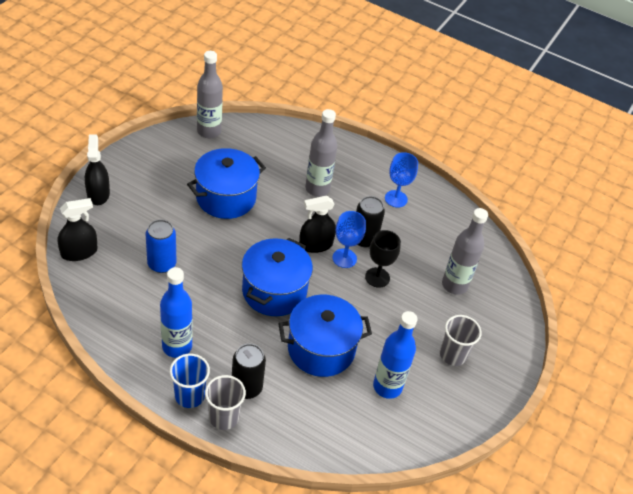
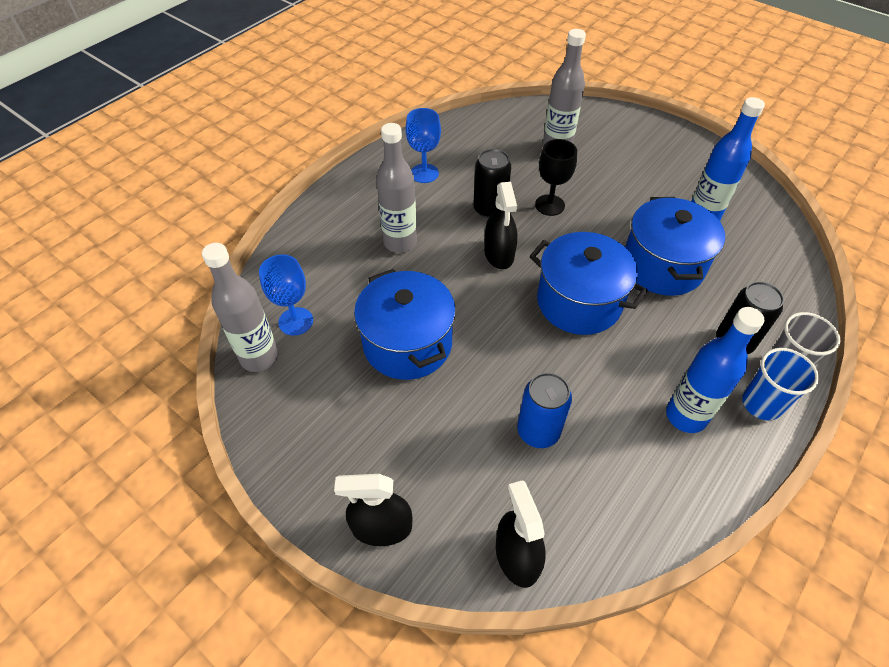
camera: 75 degrees left, 5 degrees up
(344, 258) = (521, 230): blue goblet -> blue goblet (296, 321)
(453, 355) = (651, 163): grey cup -> none

